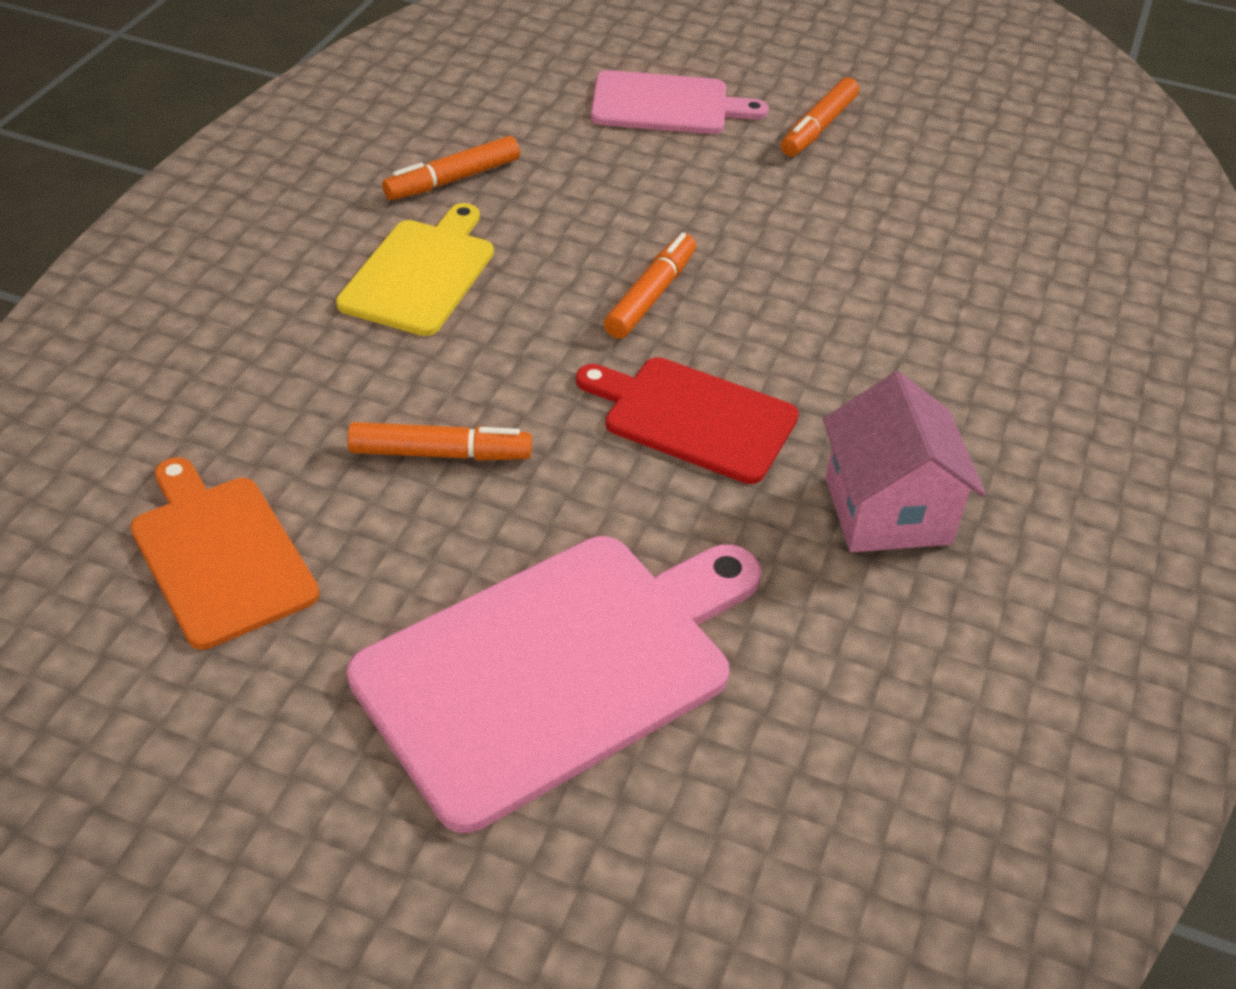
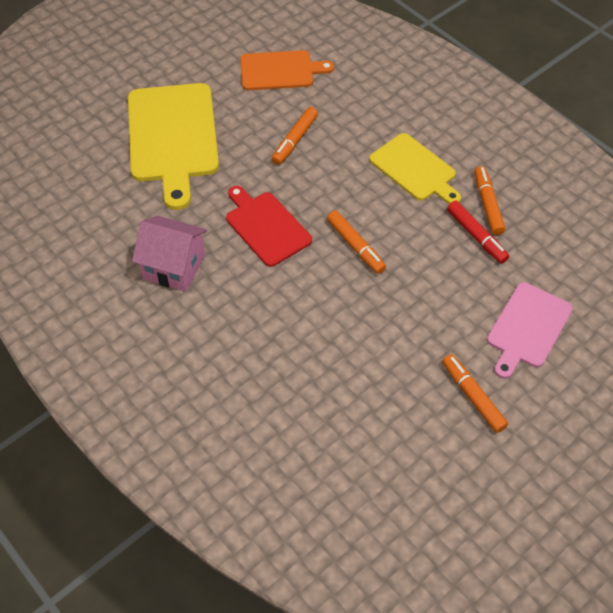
camera: 120 degrees right, 10 degrees up
(530, 178) = (476, 236): none -> red marker
(554, 669) = (172, 137): pink cutting board -> yellow cutting board
(694, 418) = (266, 227): red cutting board -> red cutting board turned 90 degrees counterclockwise

